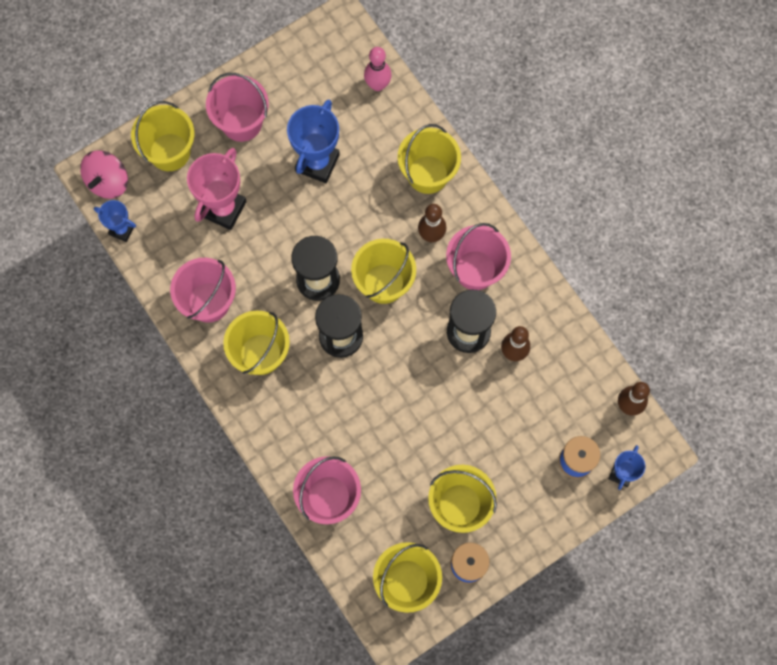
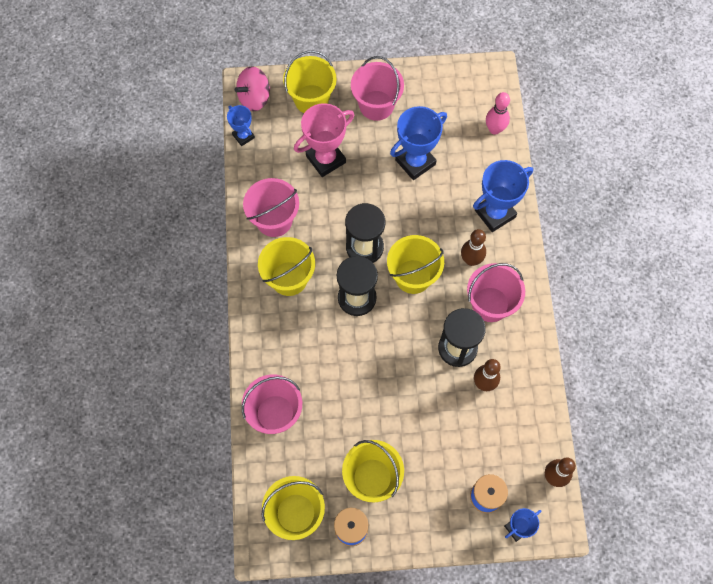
camera: 30 degrees right, 5 degrees down
(428, 174) = (495, 213): yellow bucket -> blue trophy

